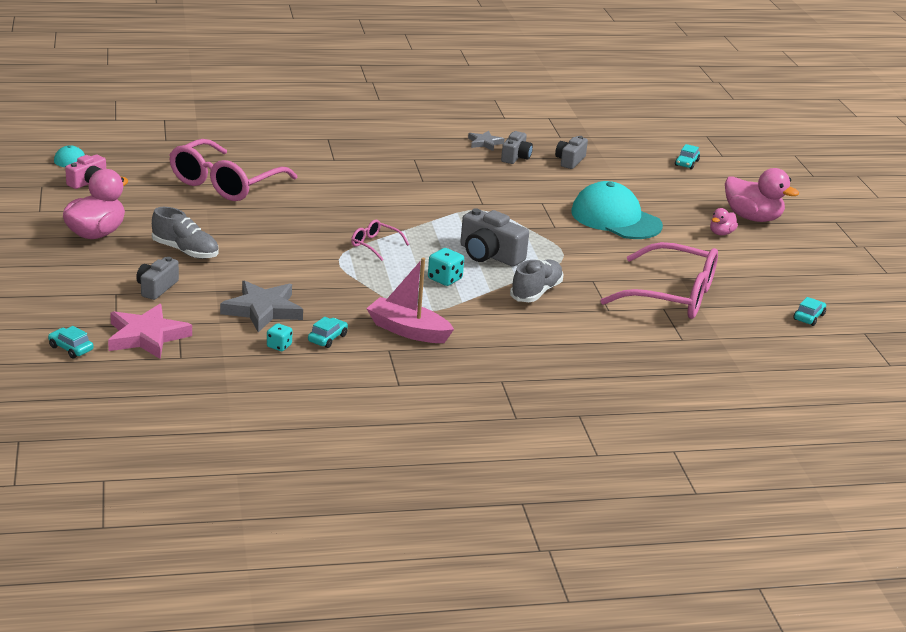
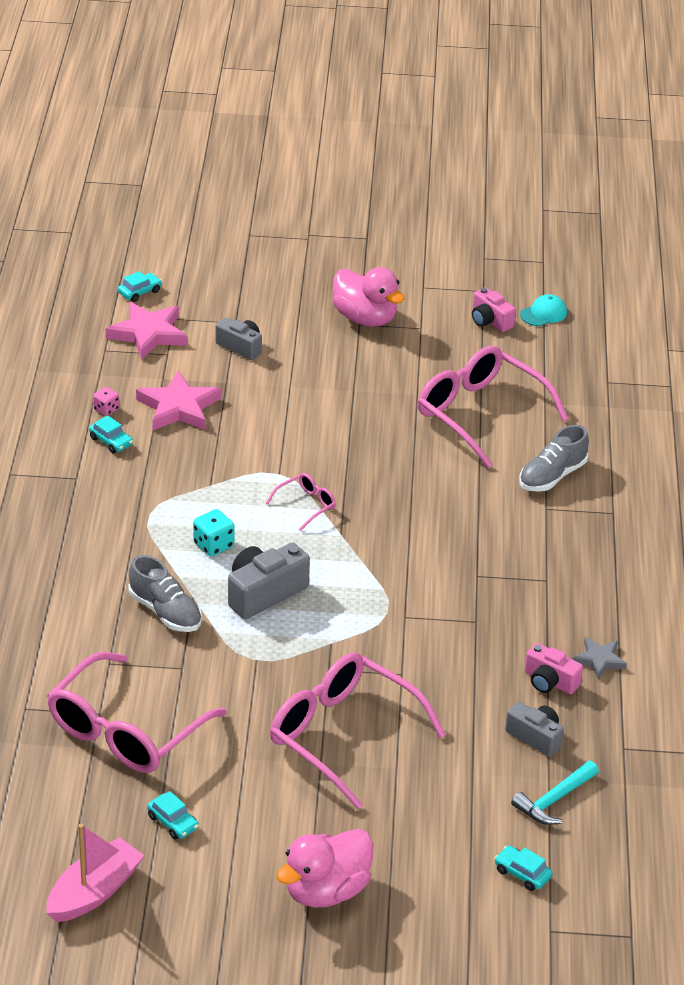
camera: 105 degrees right, 10 degrees up
(185, 251) = (316, 371): grey shoe -> grey shoe (552, 476)
(263, 310) = (178, 407): grey star -> pink star
(279, 346) = (106, 409): turquoise dice -> pink dice
(408, 330) = (109, 497): pink boat -> pink boat (94, 892)
(515, 157) = (550, 681): grey camera -> pink camera
(615, 219) = (343, 736): turquoise cap -> pink glasses
(620, 155) = (554, 800): none -> turquoise hammer
(721, 233) = (284, 837): pink duck -> none
(808, 317) = (38, 848): turquoise car -> turquoise car (173, 822)

